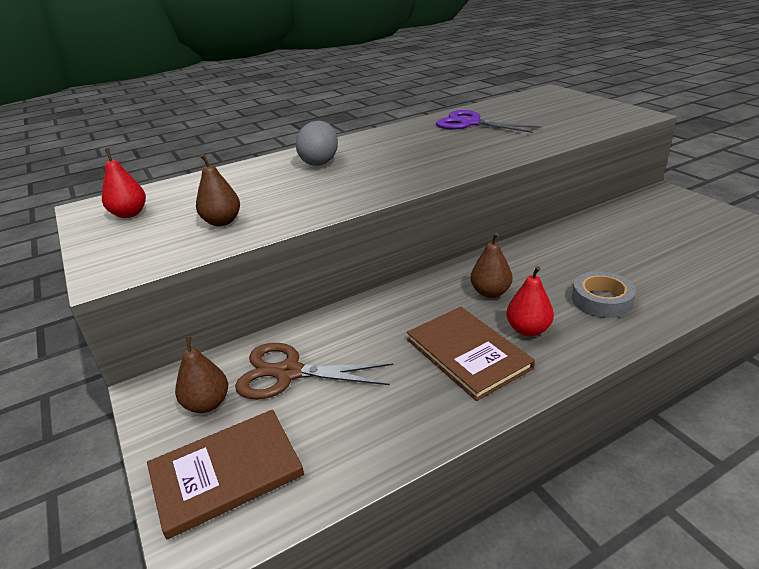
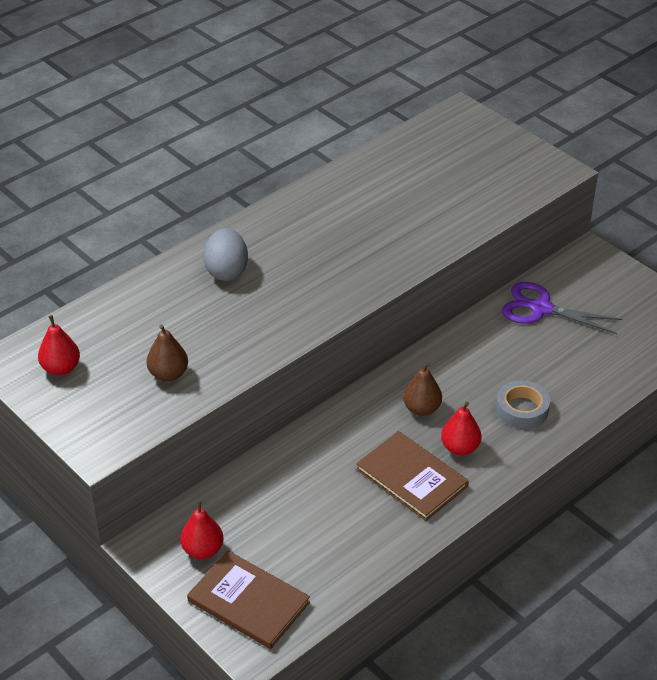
camera: 15 degrees left, 10 degrees up
(207, 404) = (203, 550): brown pear -> red pear
(226, 473) = (248, 602): brown book -> brown book turned 75 degrees clockwise
(288, 373) = (261, 513): brown scissors -> none
(470, 123) = (376, 189): purple scissors -> purple scissors (541, 309)

